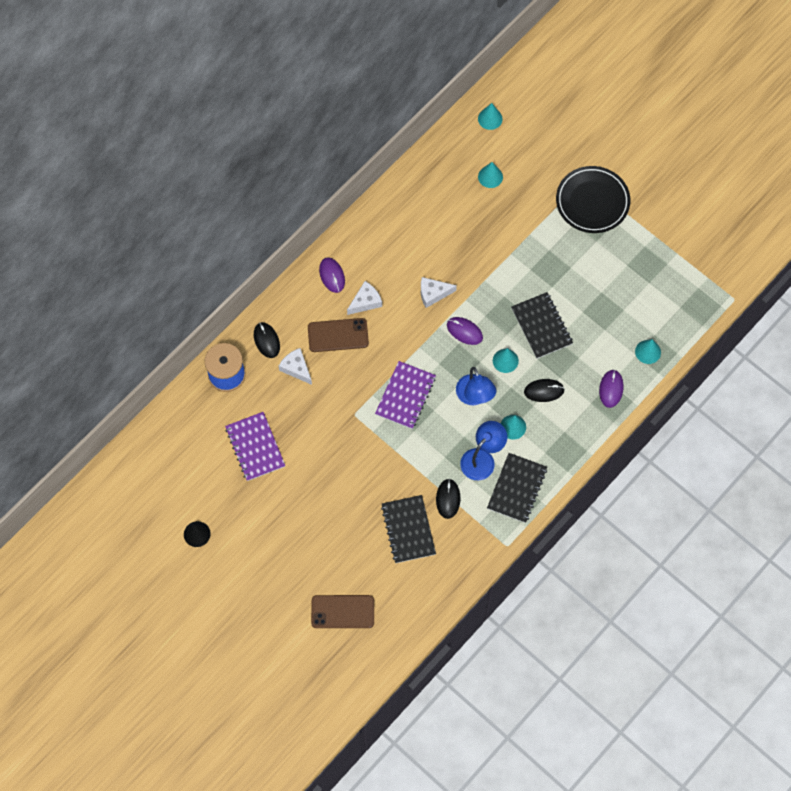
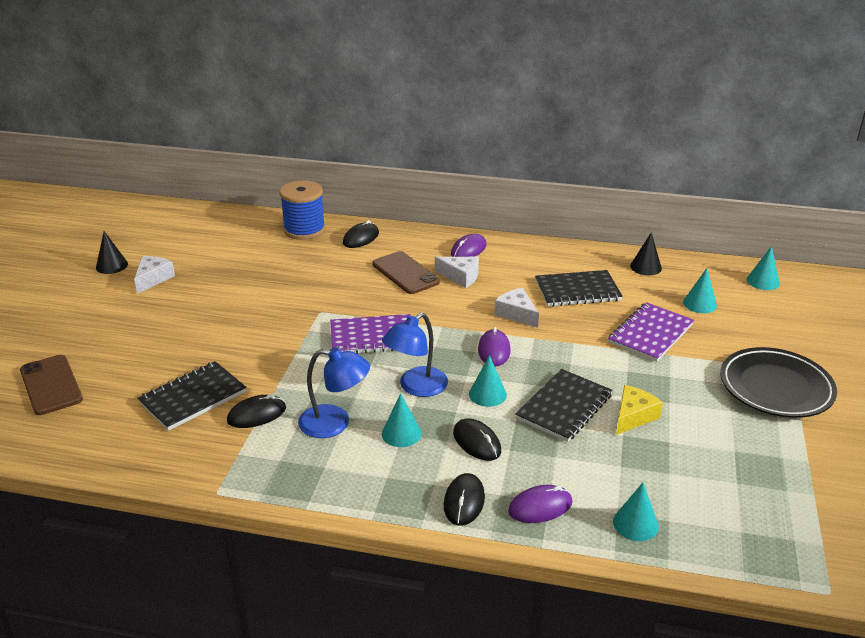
camera: 60 degrees right, 35 degrees down
(255, 447) = (235, 267): purple notebook -> purple notebook (650, 334)
(296, 368) = (345, 262): white cheese -> white cheese (153, 279)
(428, 176) = (645, 267): none -> black cone
(517, 488) = (312, 470): black notebook -> black notebook (577, 291)
(571, 295) = (633, 416): none -> yellow cheese
(586, 424) = (464, 501): none -> black mouse

